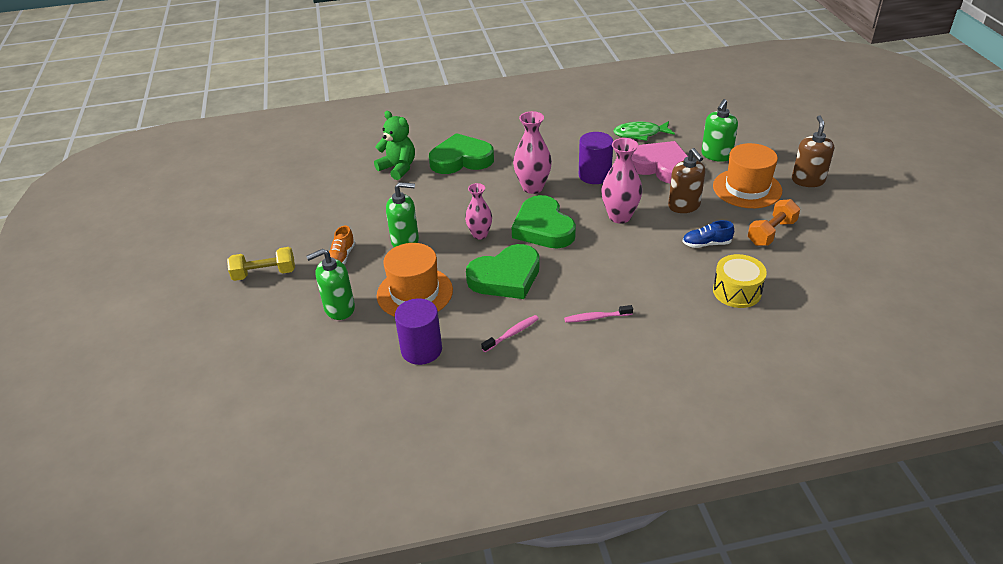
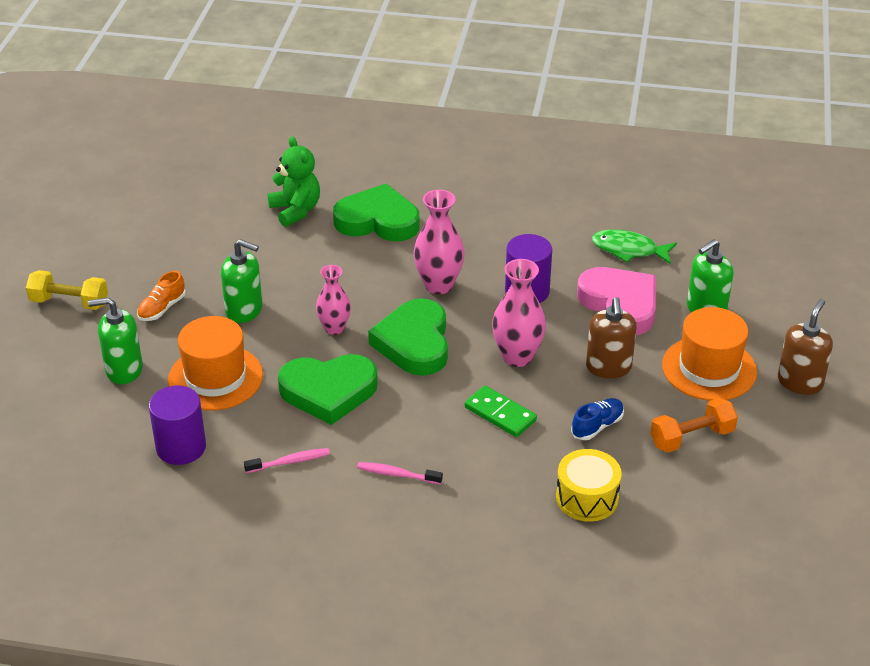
camera: 20 degrees right, 0 degrees up
(636, 256) = (500, 414): none -> green domino
(706, 244) = (597, 426): blue shoe -> blue shoe turned 120 degrees clockwise

